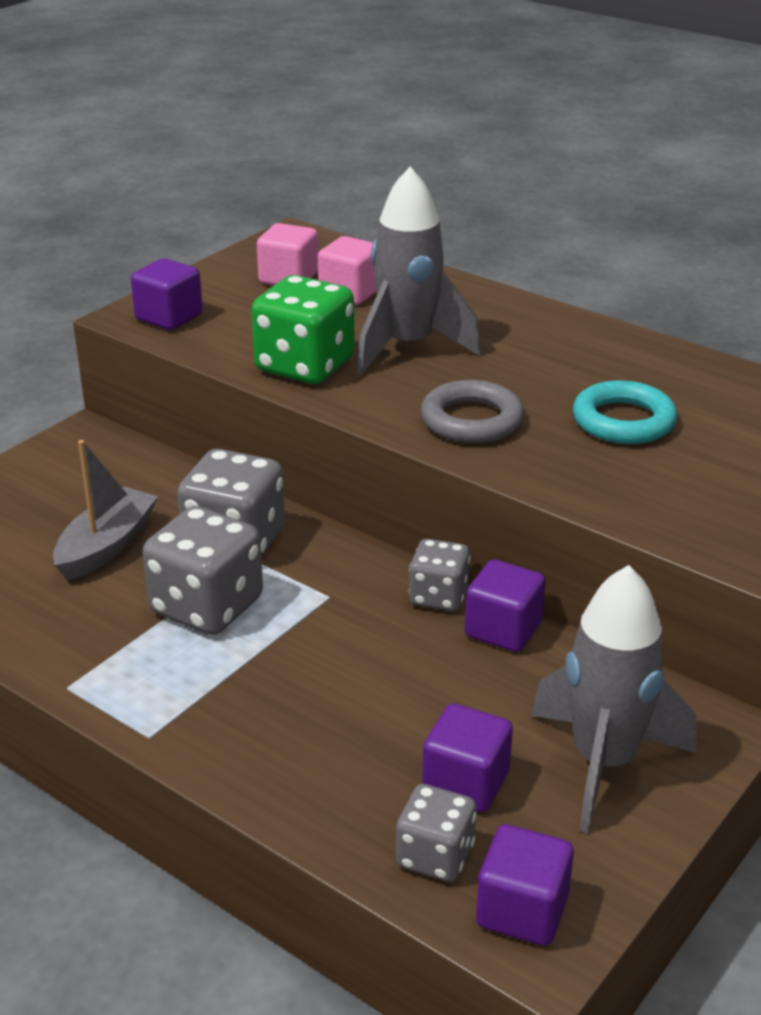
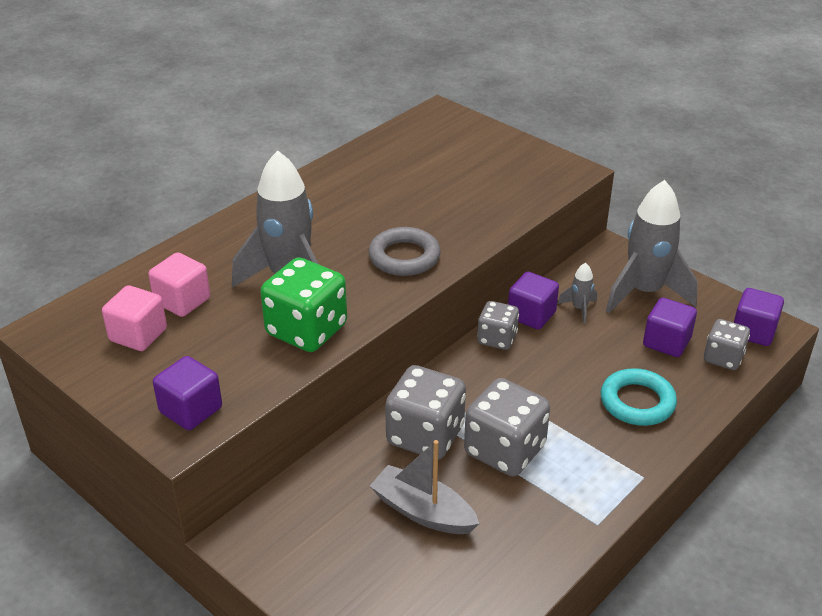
camera: 85 degrees left, 5 degrees up
(533, 681) = (579, 309): none -> grey rocket
(623, 421) = (414, 198): turquoise ring -> turquoise ring (637, 402)

